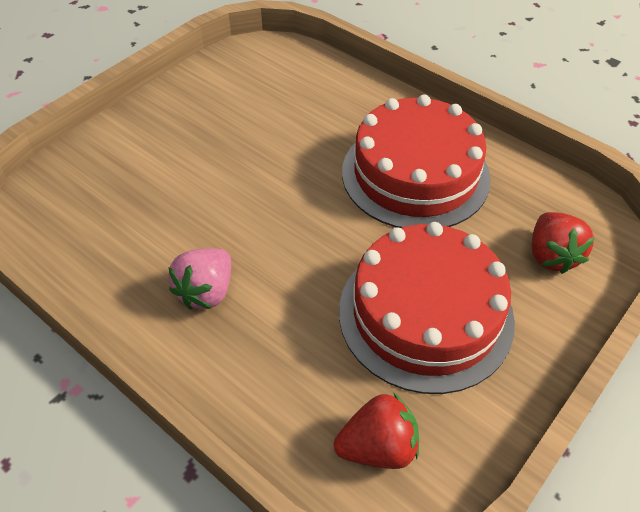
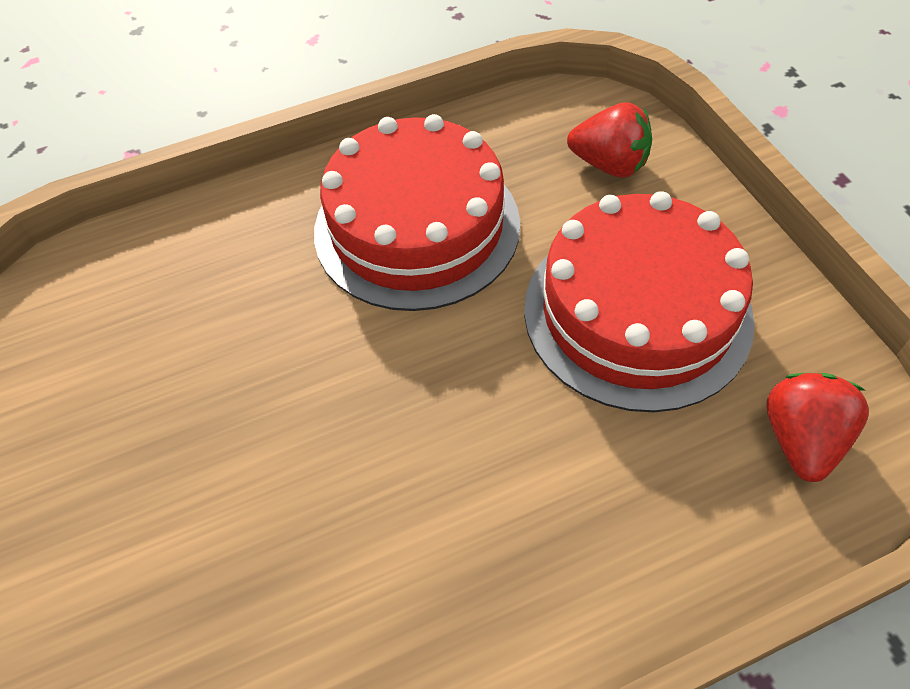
camera: 60 degrees left, 5 degrees up
(206, 292) = (482, 551): pink strawberry -> none

